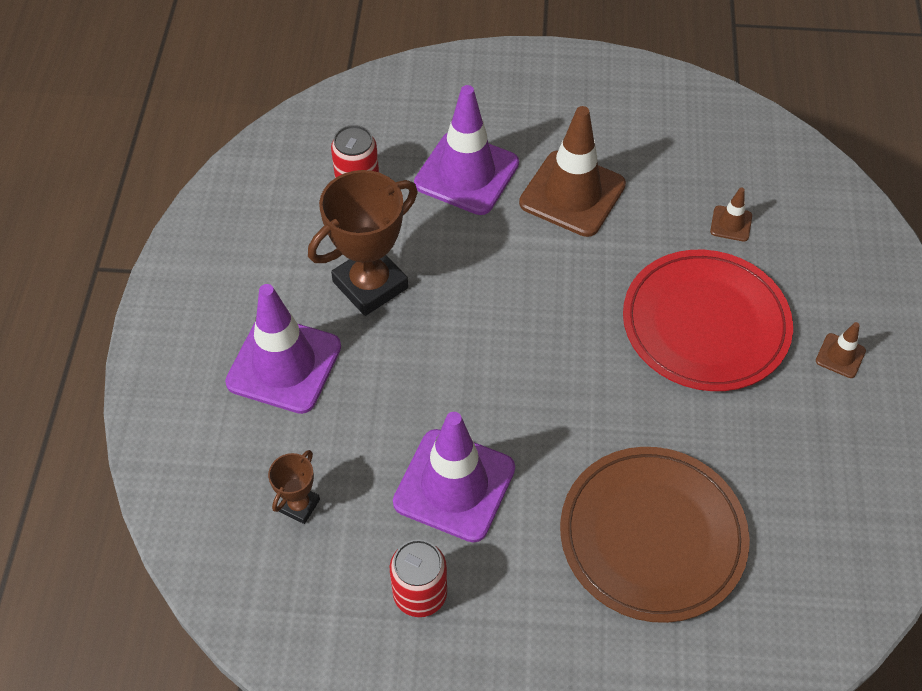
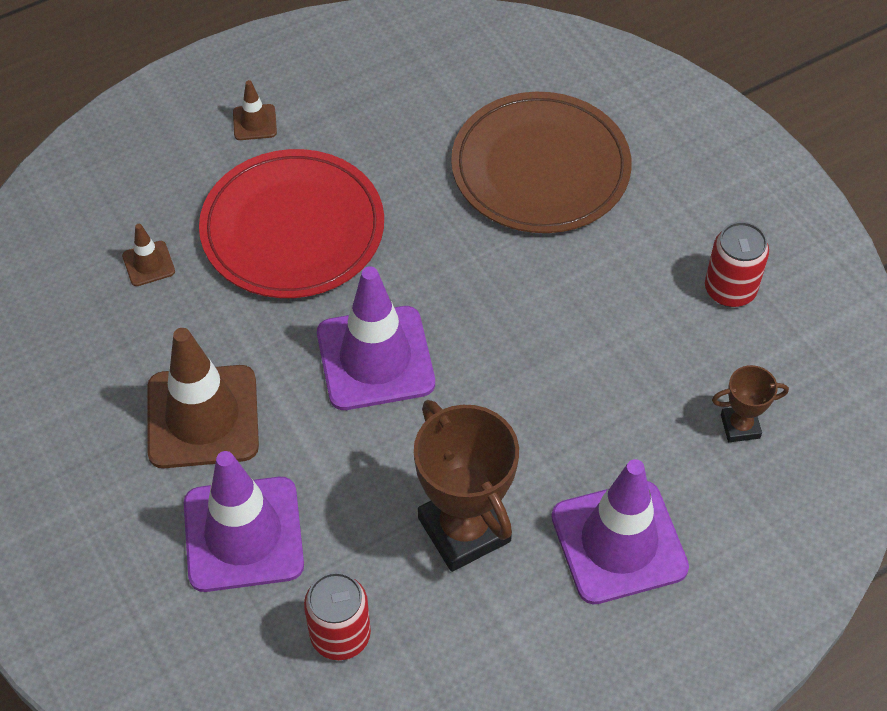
camera: 125 degrees left, 0 degrees up
(370, 285) = (464, 529): brown trophy -> brown trophy turned 45 degrees clockwise
(454, 485) = (617, 323): purple traffic cone -> purple traffic cone (375, 358)

